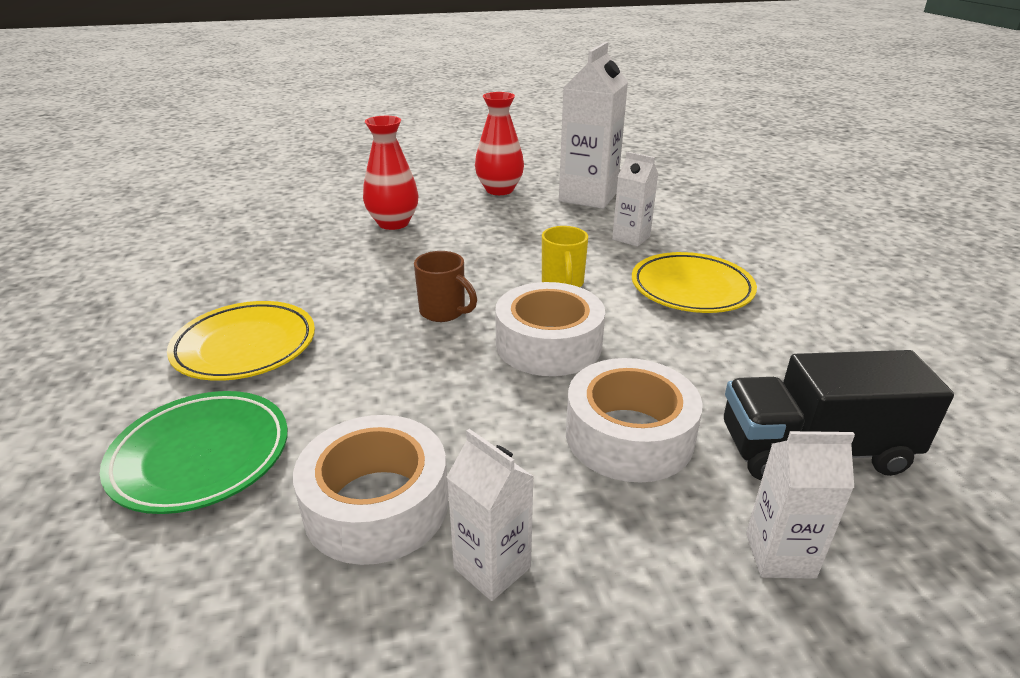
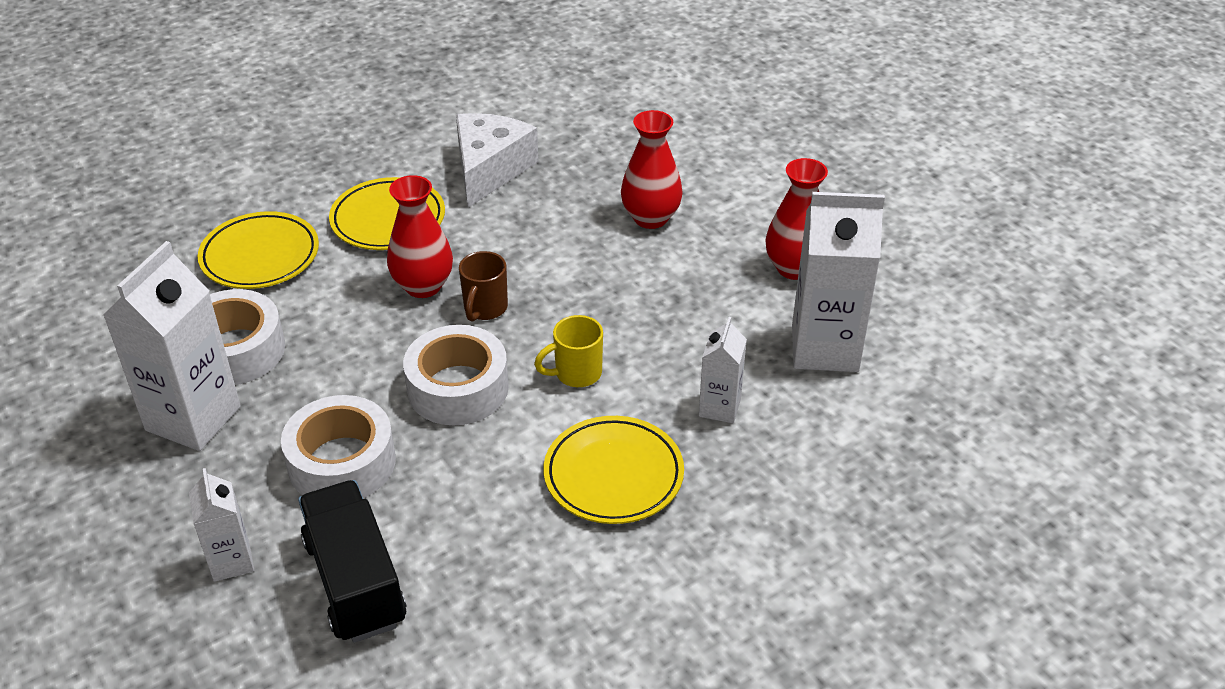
camera: 70 degrees right, 10 degrees up
(201, 456) = (260, 256): green plate -> yellow plate
(238, 278) = (489, 169): none -> white cheese
(379, 341) = (423, 286): none -> red vase
(492, 568) = (193, 418): white carton -> white carton, size x1.87

